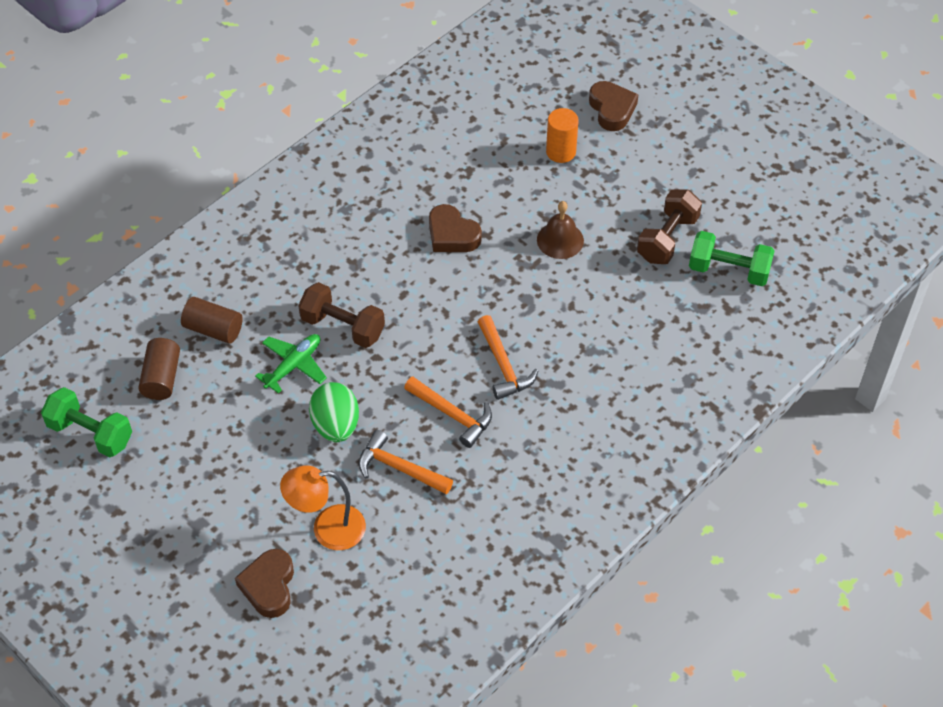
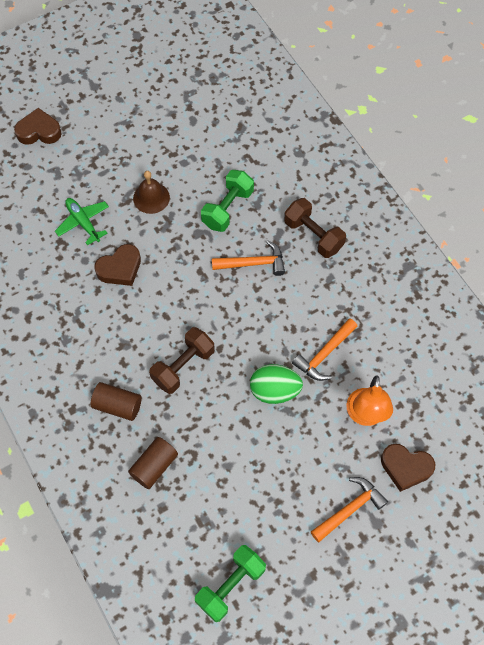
camera: 75 degrees left, 10 degrees up
(162, 378) = (191, 517): brown cylinder -> brown cylinder (117, 405)
(293, 365) = (209, 410): green plane -> green plane (83, 222)
(452, 415) = (287, 307): orange hammer -> orange hammer (350, 509)
(561, 152) = (67, 175): orange cylinder -> none
(667, 238) = (174, 131): brown dumbbell -> brown dumbbell (313, 235)
(728, 270) = (214, 103): green dumbbell -> green dumbbell (227, 208)

